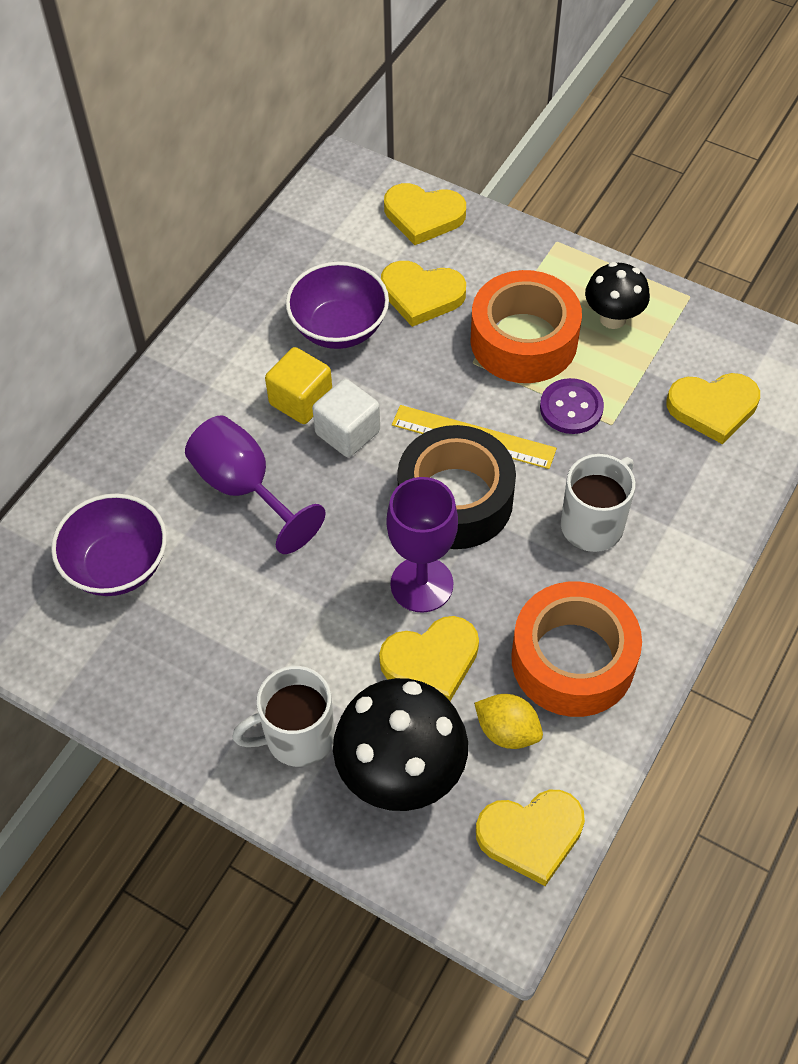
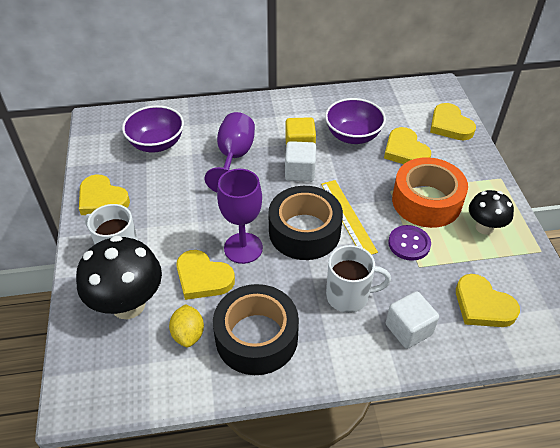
camera: 50 degrees right, 10 degrees down
(531, 835) = (133, 383): yellow heart -> yellow heart (102, 199)
(573, 659) = (256, 337): orange tape -> black tape
(686, 500) = (408, 329): none -> white cube

